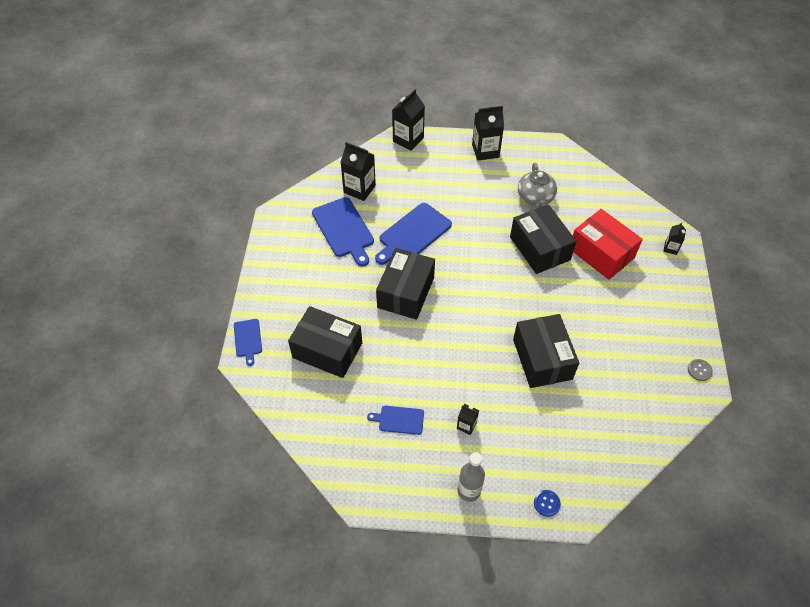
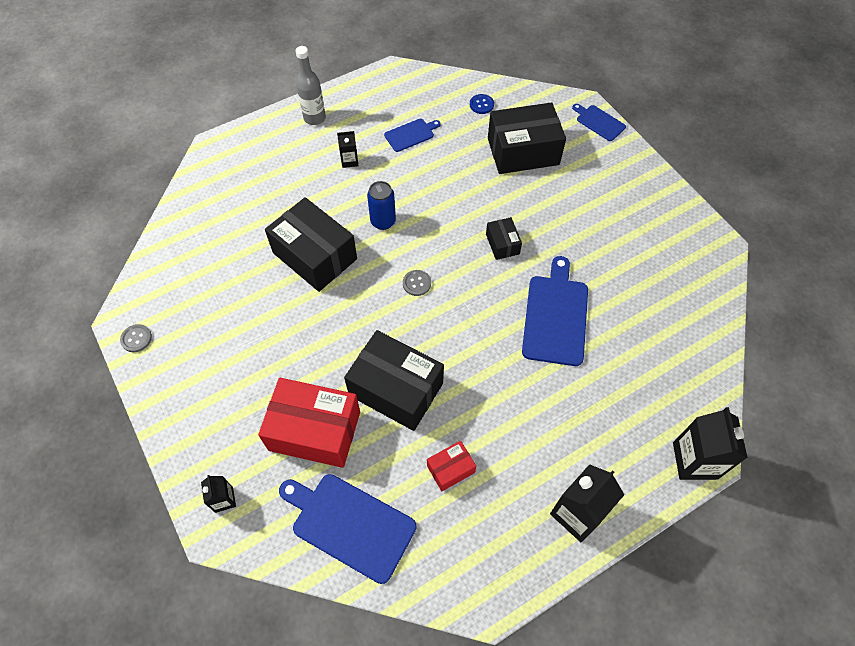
camera: 145 degrees right, 5 degrees up
(344, 229) = (632, 274): blue cutting board -> blue cutting board (349, 524)
(359, 189) = (671, 337): black carton -> none
(406, 292) = (502, 244): black box -> black box, size x0.48
(475, 356) = (383, 221): none -> blue can
(483, 300) = (417, 283): none -> grey button
(535, 198) = (450, 469): grey teapot -> red box
(546, 503) = (244, 142): blue button -> blue button (481, 105)

